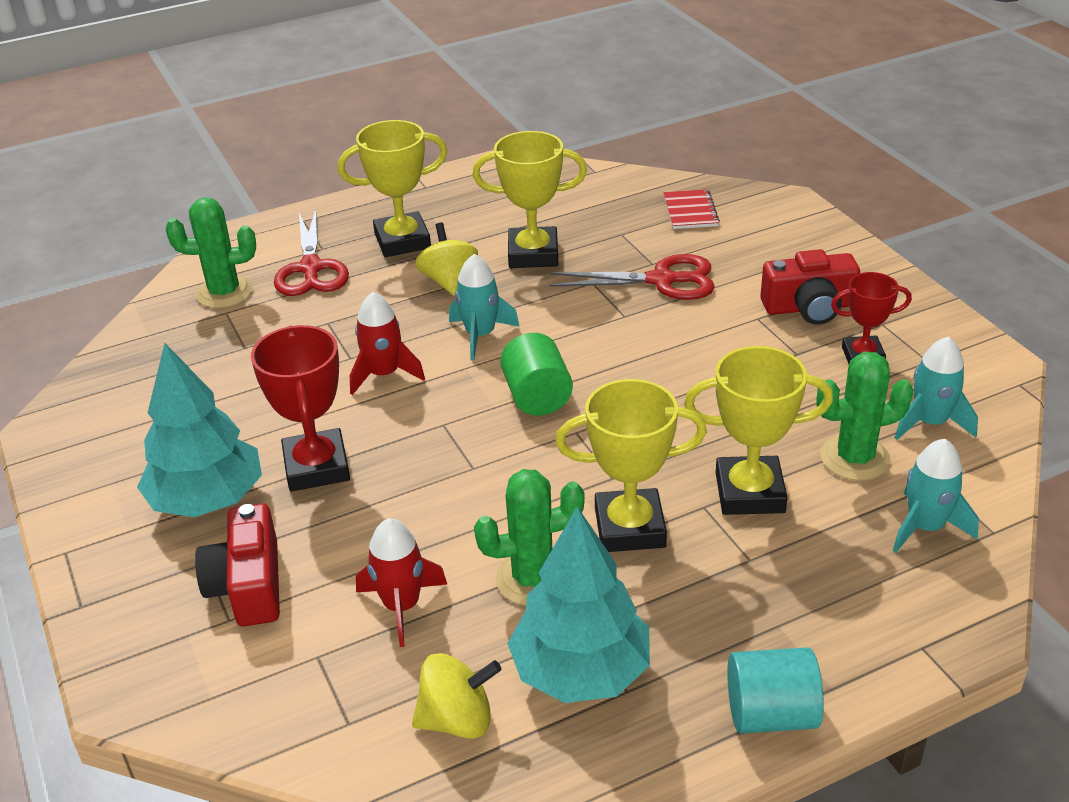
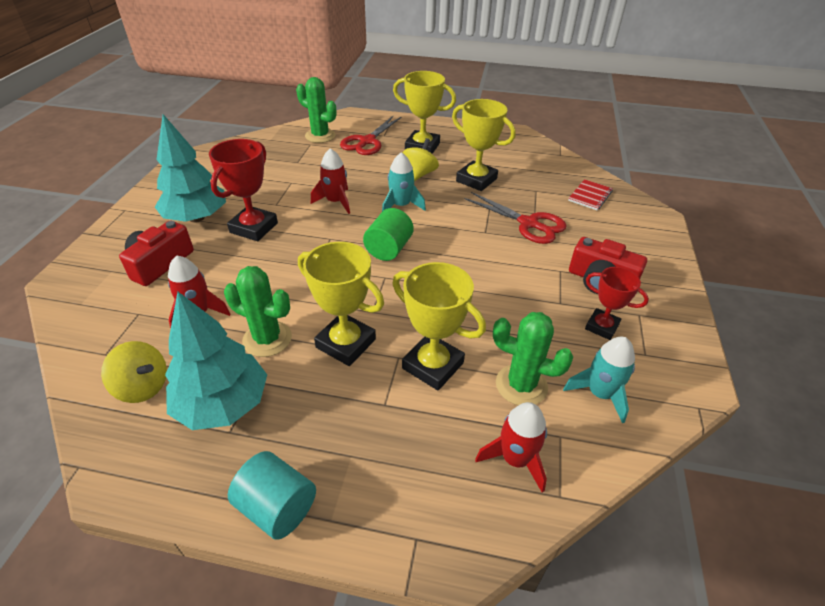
camera: 35 degrees right, 5 degrees up
(925, 527) = (515, 459): turquoise rocket -> red rocket

